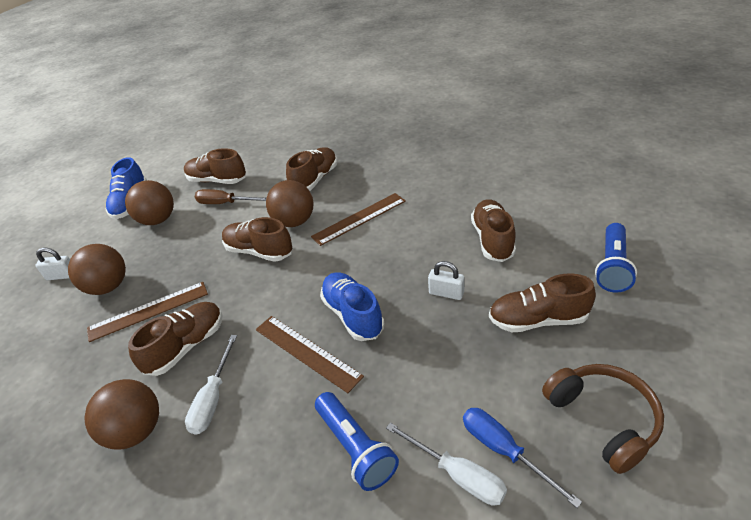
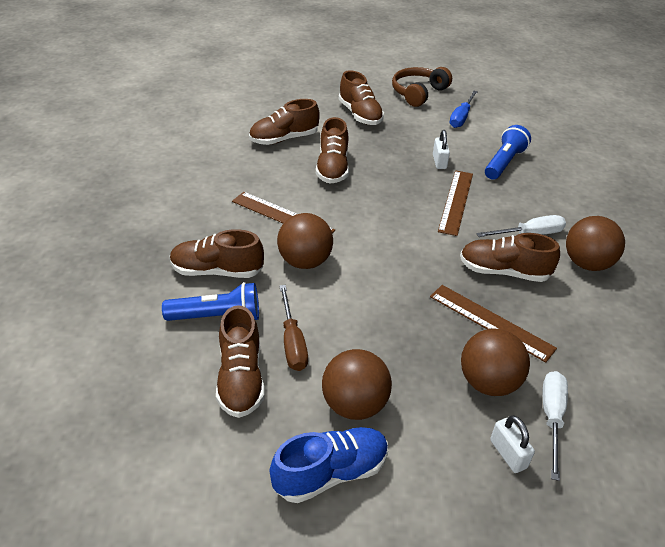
camera: 120 degrees left, 0 degrees up
(259, 251) = (364, 272): brown shoe -> brown shoe (332, 168)
(353, 315) = (406, 189): blue shoe -> none
(446, 293) = (356, 151): white padlock -> white padlock (439, 162)
(457, 475) = (487, 128): white screwdriver -> white screwdriver (552, 418)
(612, 267) = (294, 93): blue flashlight -> blue flashlight (217, 317)

